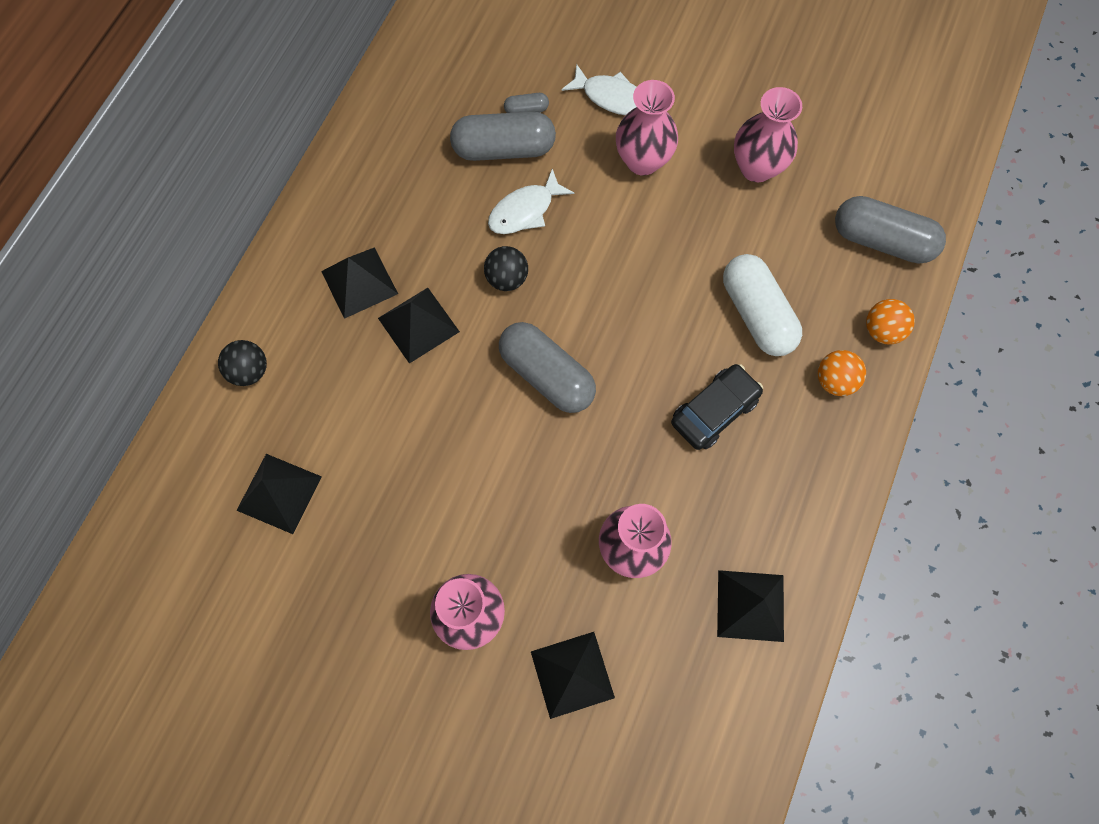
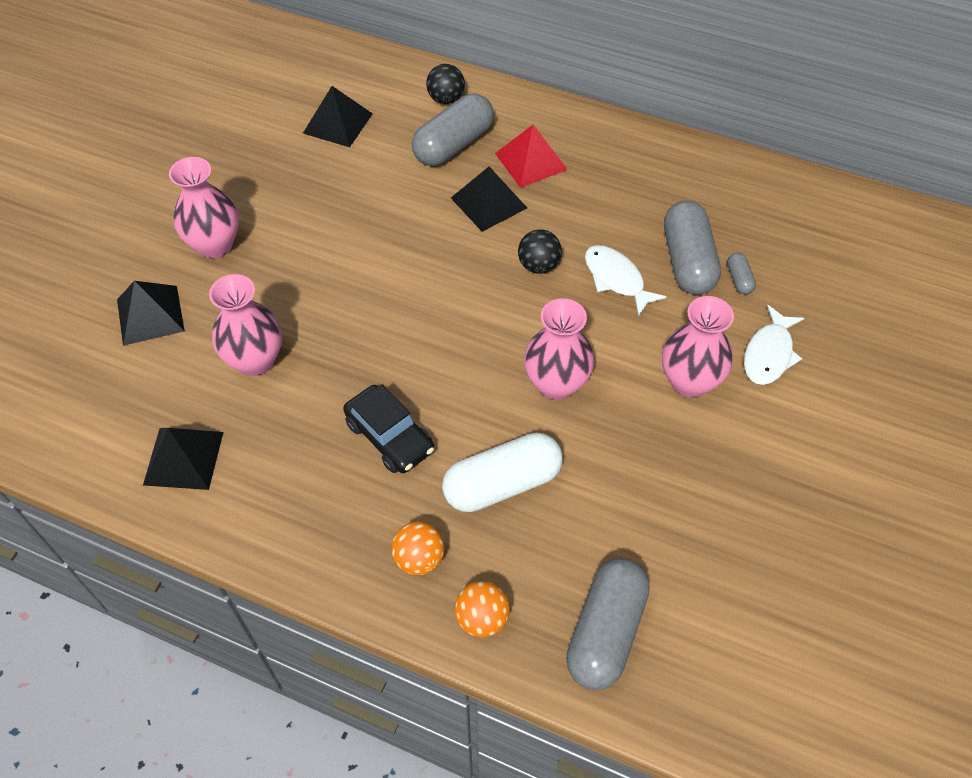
camera: 90 degrees right, 15 degrees down
(359, 282) = (530, 161): black pyramid -> red pyramid
(546, 375) = (435, 297): grey capsule -> grey capsule (453, 145)
(756, 168) = (695, 496): pink vase -> pink vase (556, 384)

